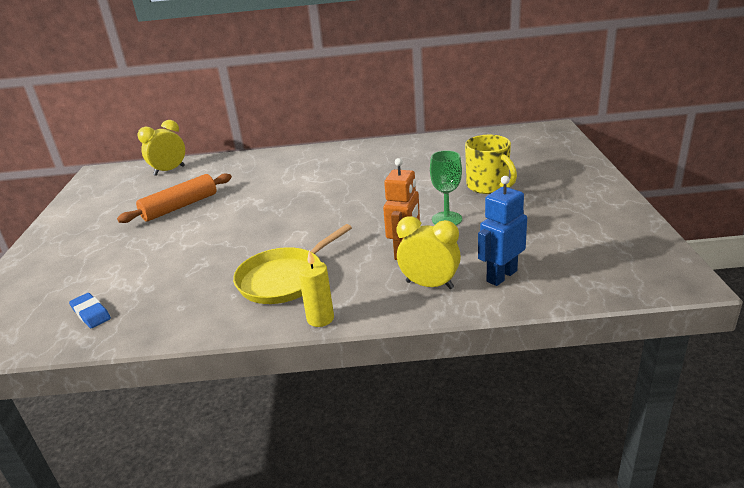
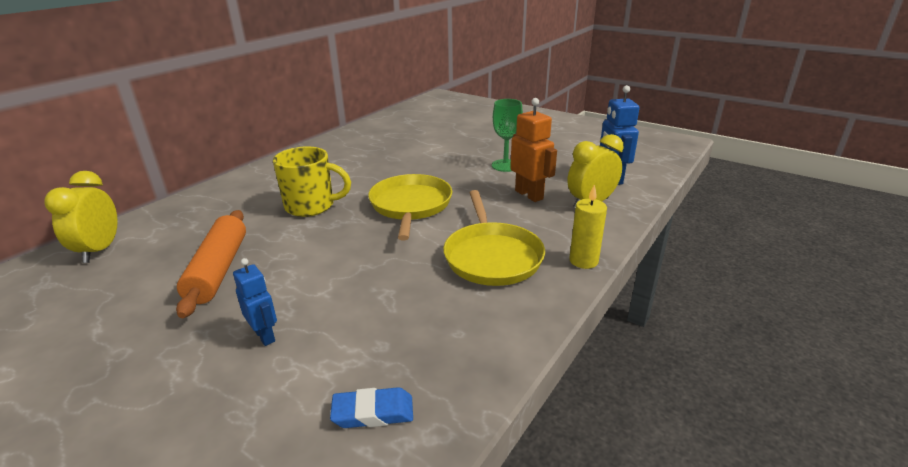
camera: 55 degrees left, 0 degrees up
(132, 252) = (265, 336): none -> blue robot
(321, 218) = (410, 206): none -> yellow pan
(488, 186) = (482, 138): yellow mug -> yellow mug (311, 206)

